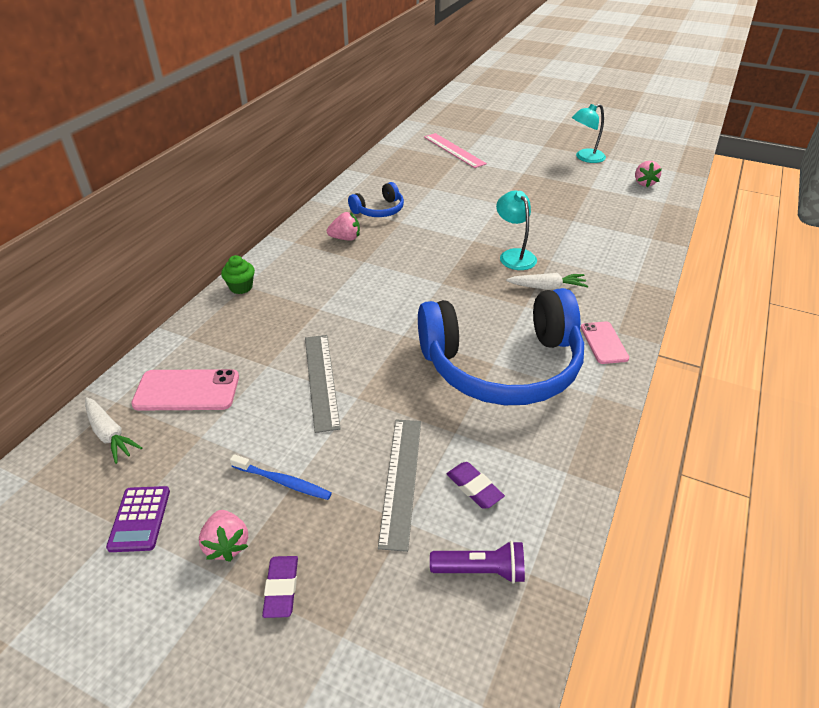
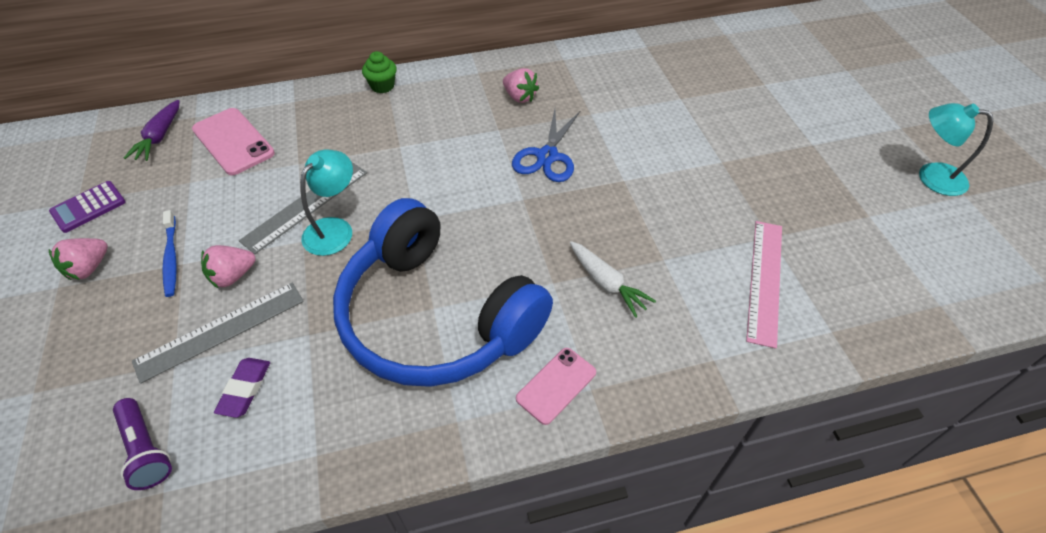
camera: 50 degrees right, 10 degrees up
(109, 434) = (159, 137): white carrot -> purple carrot
(281, 588) = (62, 326): purple eraser -> none
(379, 210) = (592, 89): blue headphones -> none
(416, 255) = (547, 156): none -> blue scissors
(454, 150) = (777, 70): pink ruler -> pink ruler (765, 280)
(514, 255) = (634, 225): turquoise lamp -> turquoise lamp (334, 229)
(644, 183) = (957, 261): pink strawberry -> pink strawberry (233, 276)

